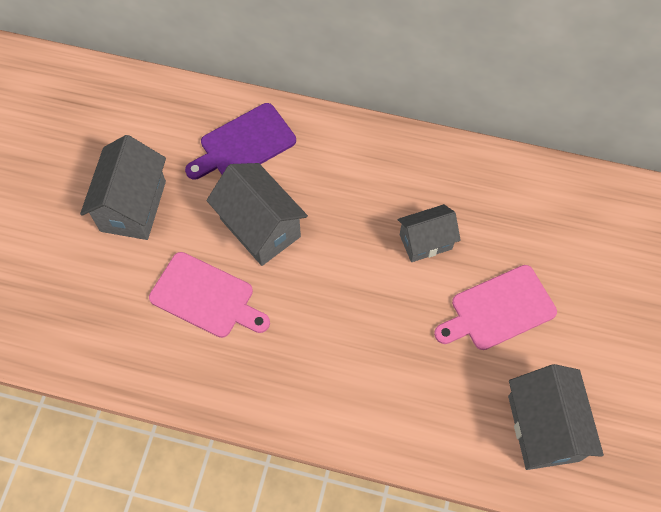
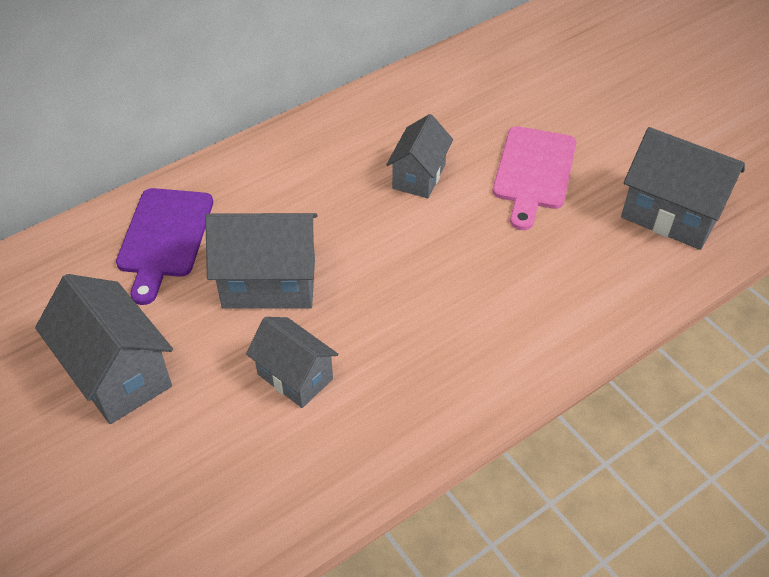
camera: 50 degrees left, 15 degrees down
(206, 297) = (295, 376): pink cutting board -> grey house

